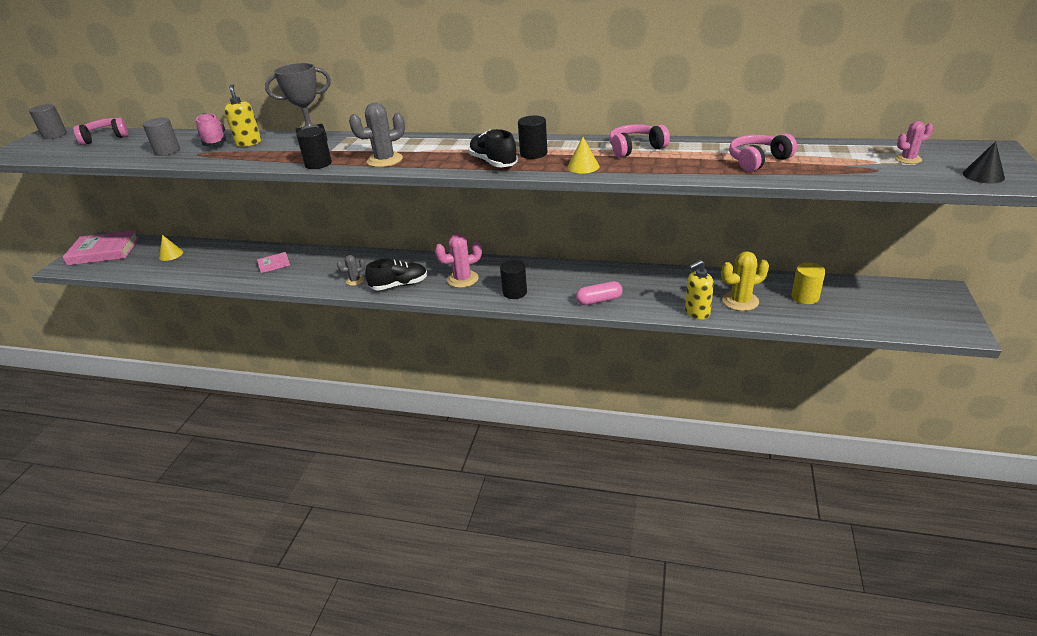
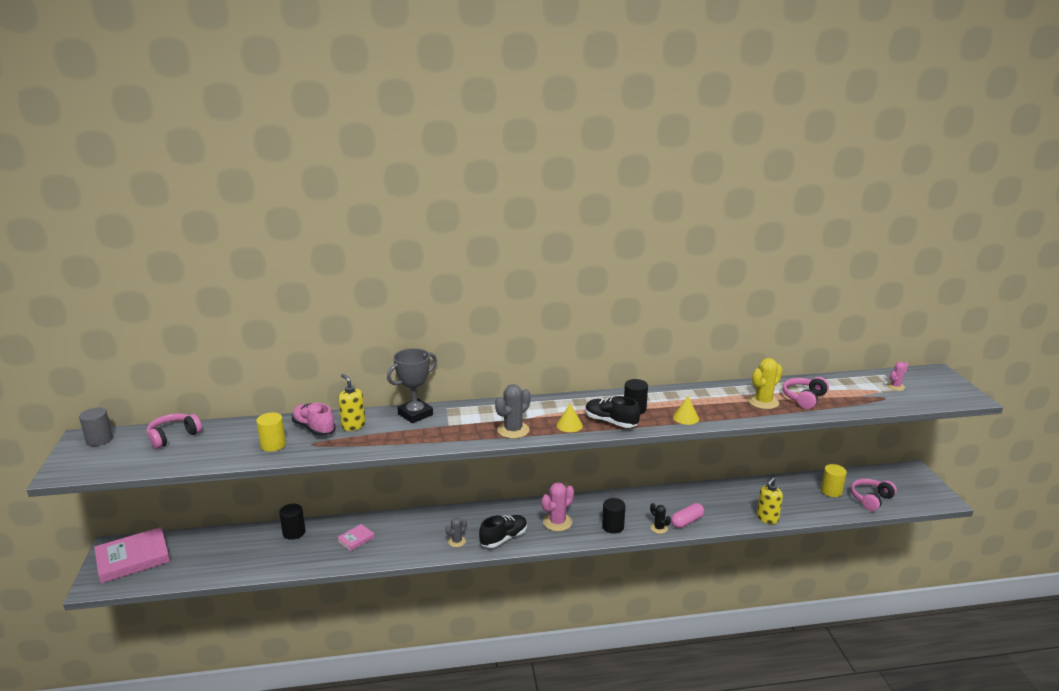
camera: 25 degrees left, 10 degrees down
(167, 151) = (273, 445): grey cylinder -> yellow cylinder
(171, 254) = (224, 548): yellow cone -> yellow cone (569, 425)
(318, 164) = (454, 441): black cylinder -> black cylinder (294, 532)
(562, 302) = (659, 528): none -> black cactus
(635, 149) = (709, 396): pink headphones -> pink headphones (871, 499)
(740, 301) = (790, 503): yellow cactus -> yellow cactus (763, 402)
(983, 175) = (947, 395): black cone -> none

